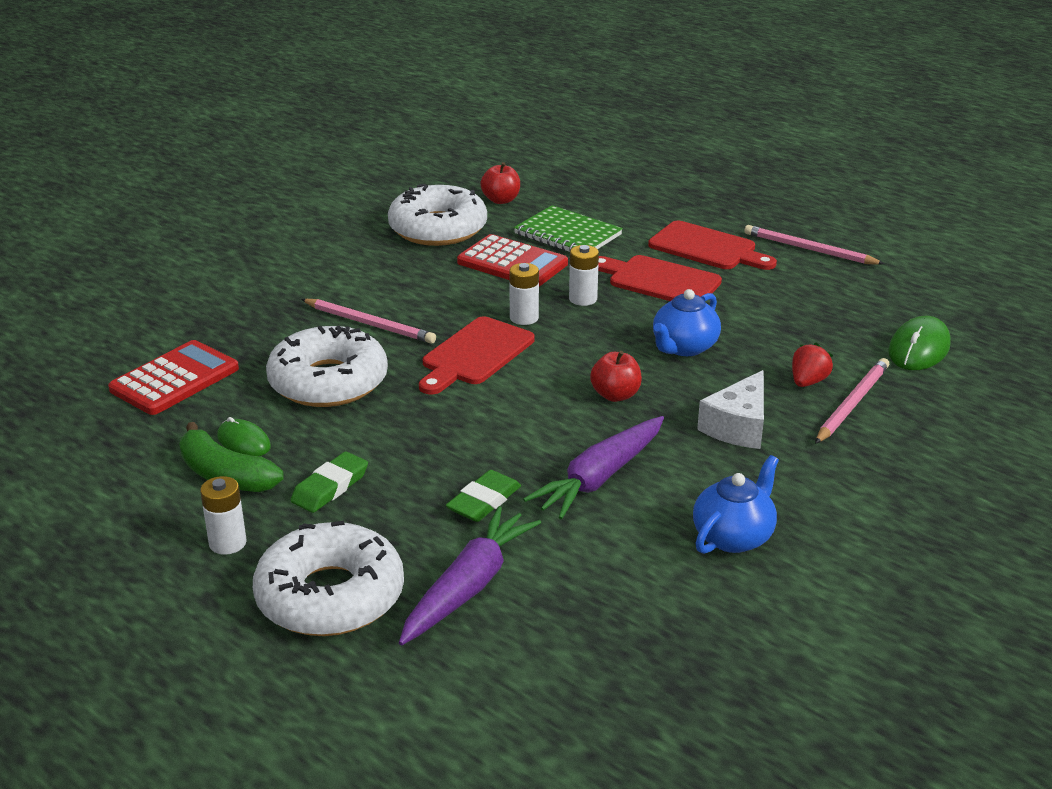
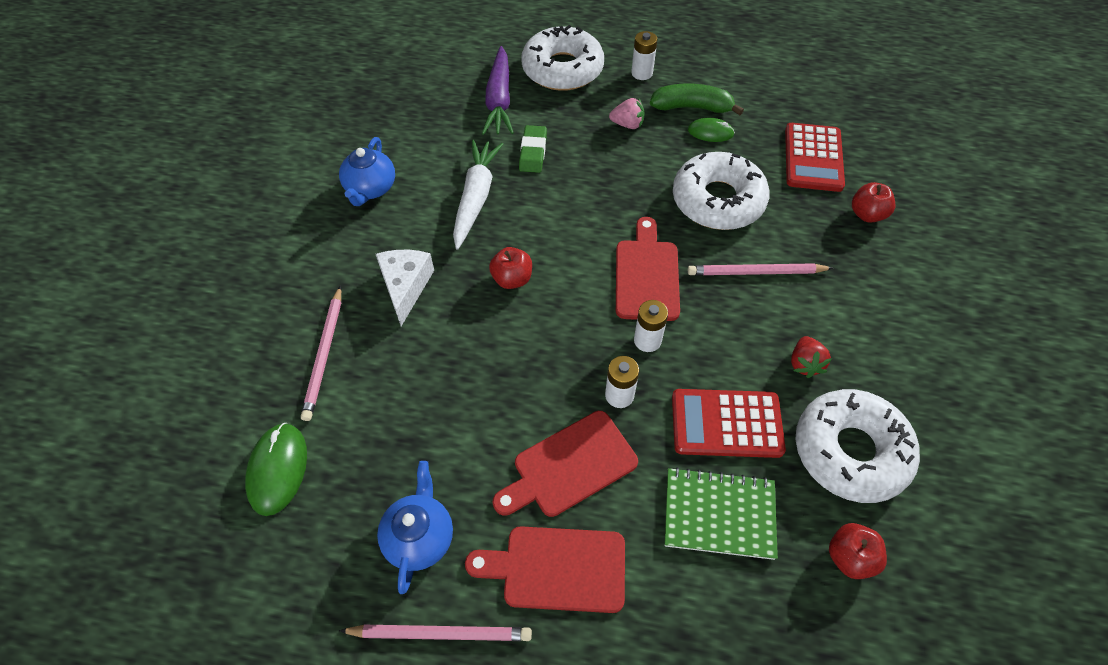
camera: 150 degrees right, 25 degrees up
(203, 324) = (867, 214): none -> red apple
(330, 487) = (627, 124): green eraser -> pink strawberry
(600, 478) = (476, 198): purple carrot -> white carrot
(659, 281) = (570, 466): red cutting board -> red cutting board turned 150 degrees clockwise
(684, 347) = (491, 365): blue teapot -> blue teapot (420, 537)
(808, 382) = (368, 367): red strawberry -> red strawberry (804, 364)

